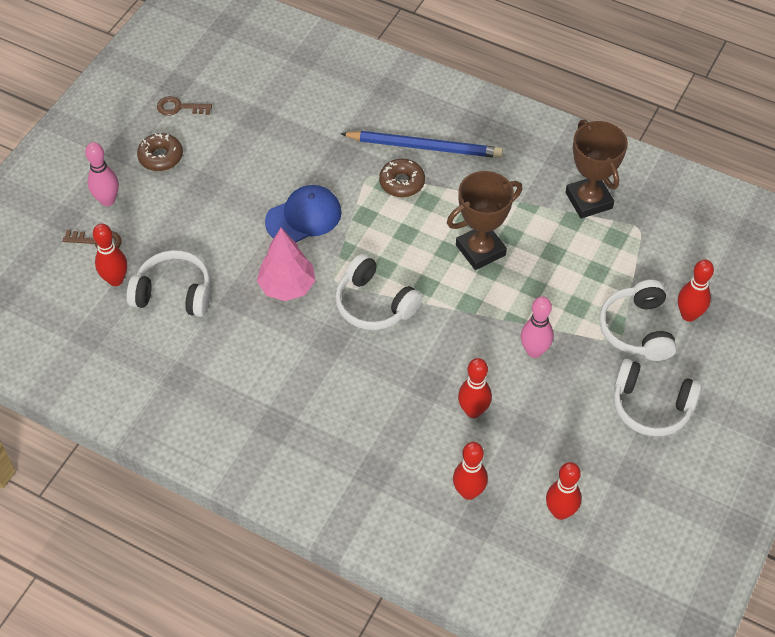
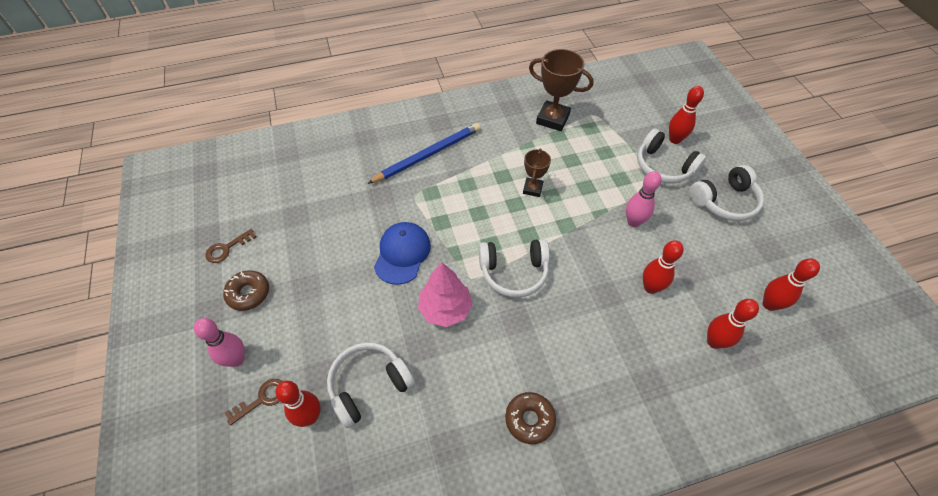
camera: 45 degrees left, 0 degrees up
(402, 182) = (439, 185): brown donut -> brown donut (529, 419)
(480, 250) = (532, 189): brown trophy -> brown trophy, size x0.59

